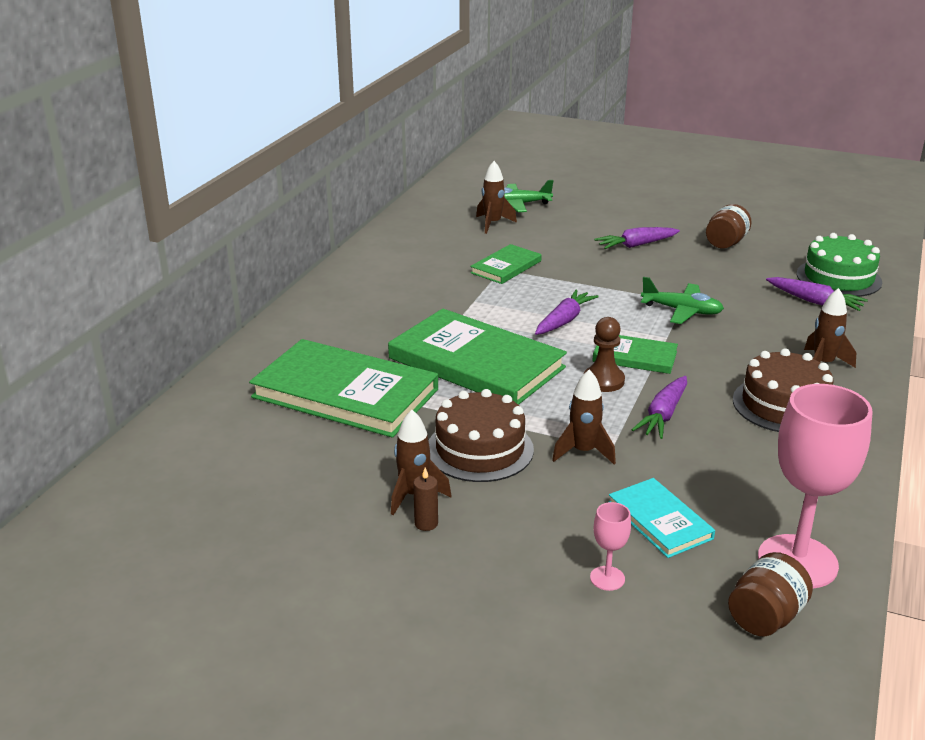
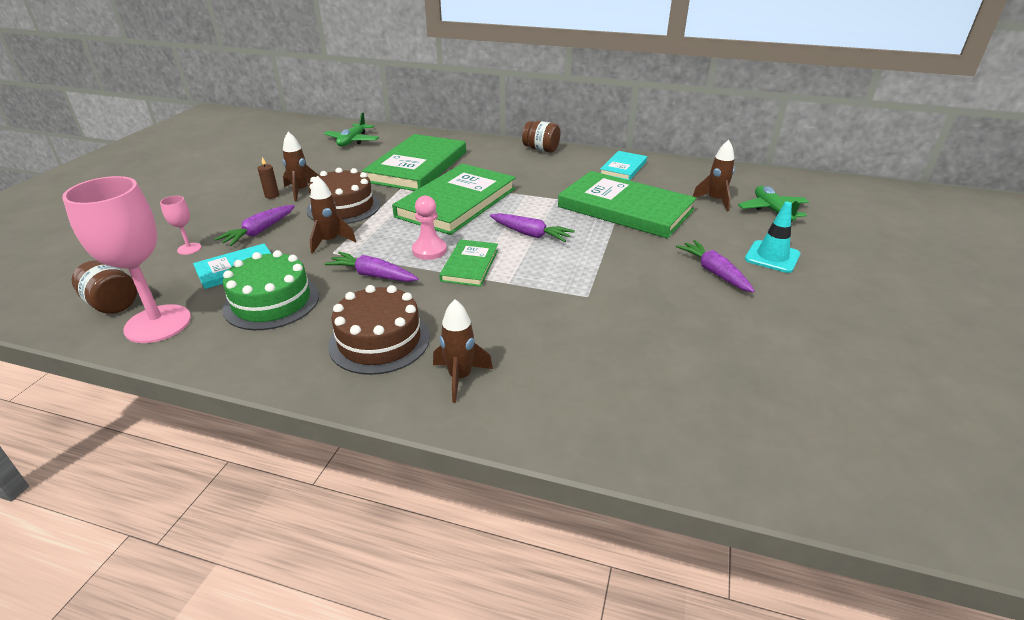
camera: 85 degrees right, 5 degrees up
(395, 256) = (623, 168): none -> turquoise book
(506, 267) = (625, 209): green book -> green book, size x1.97
(603, 380) = (429, 250): brown pawn -> pink pawn
(607, 220) = (772, 257): none -> turquoise traffic cone
(681, 311) = (565, 293): green plane -> green plane (352, 141)
(726, 243) = (761, 334): brown jar -> brown jar (541, 149)
(814, 301) = (618, 391): purple carrot -> purple carrot (259, 231)
(838, 278) = (702, 425): green cake -> green cake (272, 302)

